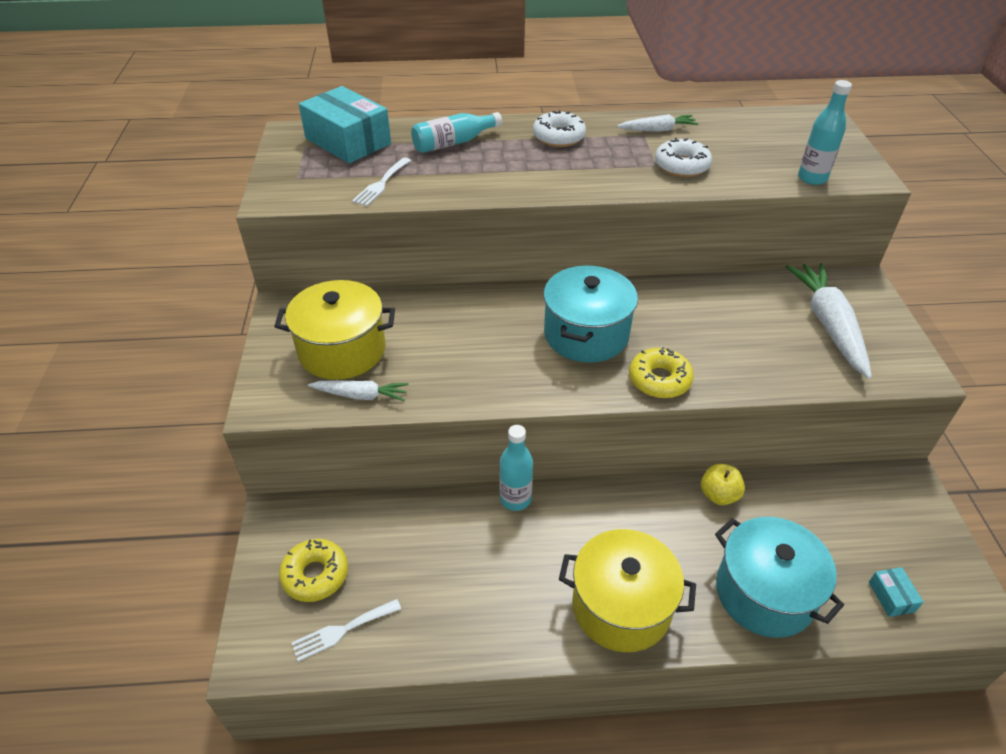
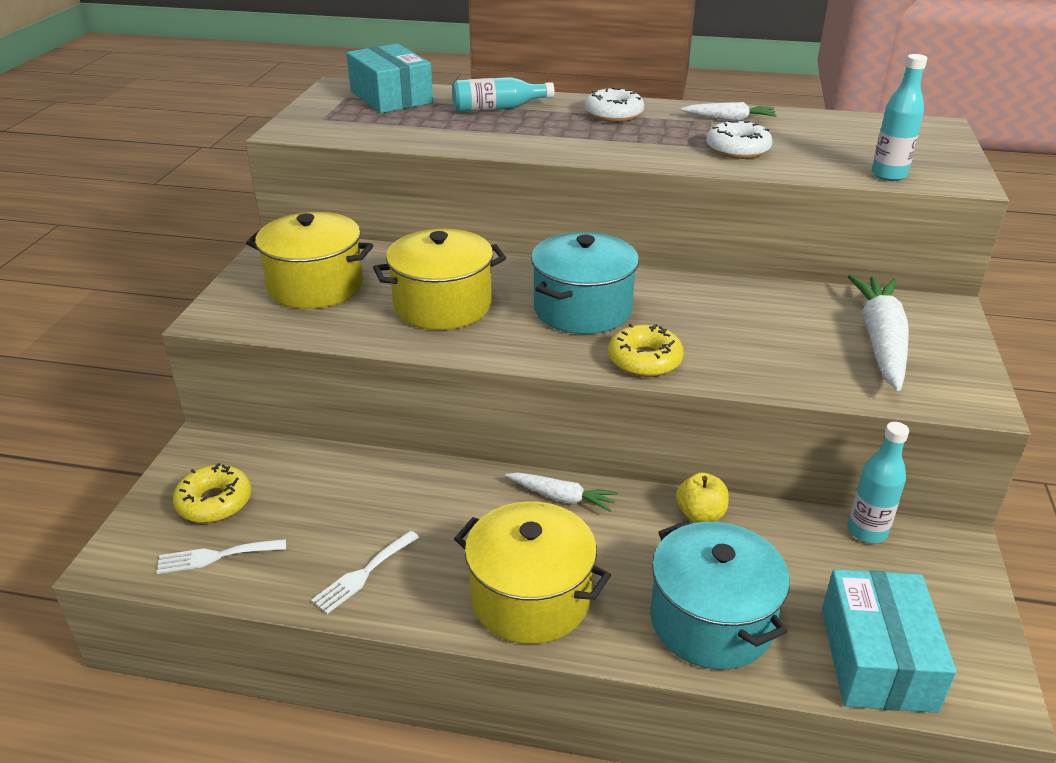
camera: 15 degrees right, 10 degrees down
(361, 395) = (313, 325): white carrot -> white carrot (561, 497)
(381, 184) = (402, 131): white fork -> white fork (363, 574)
(466, 351) = (443, 305): none -> yellow pot
(515, 499) = (460, 475): turquoise bottle -> turquoise bottle (867, 531)
(891, 596) = (876, 659): turquoise box -> turquoise box, size x2.33

